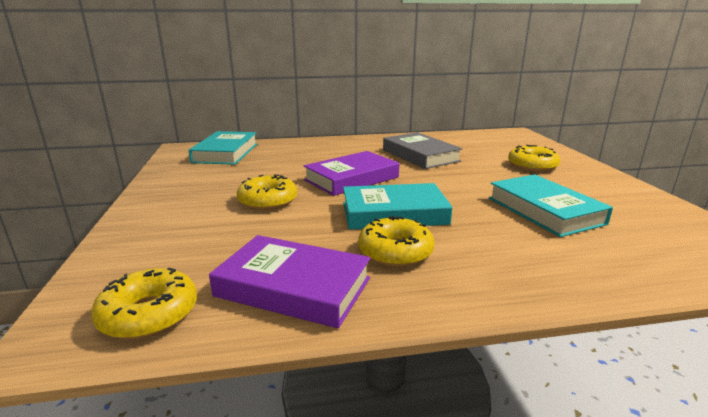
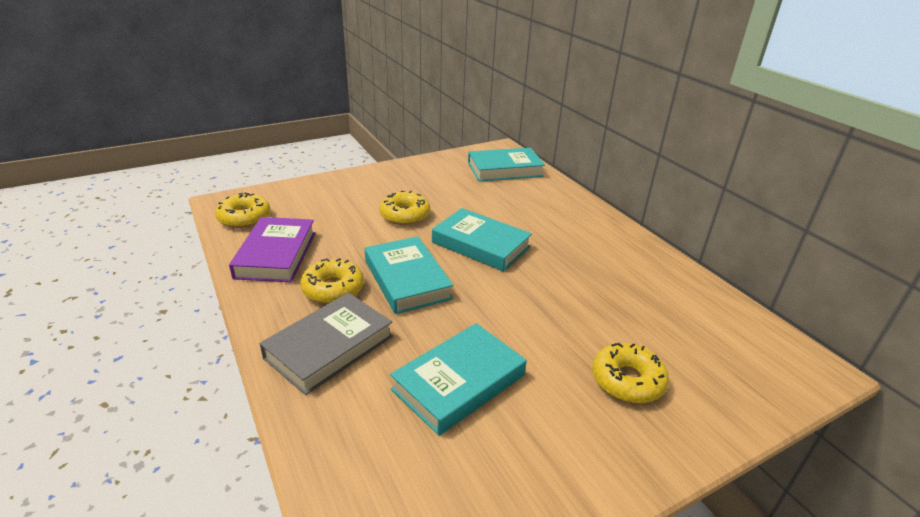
camera: 70 degrees right, 10 degrees up
(351, 178) = (480, 244): purple book -> turquoise book
(420, 155) = (592, 279): grey book -> grey book (329, 347)

